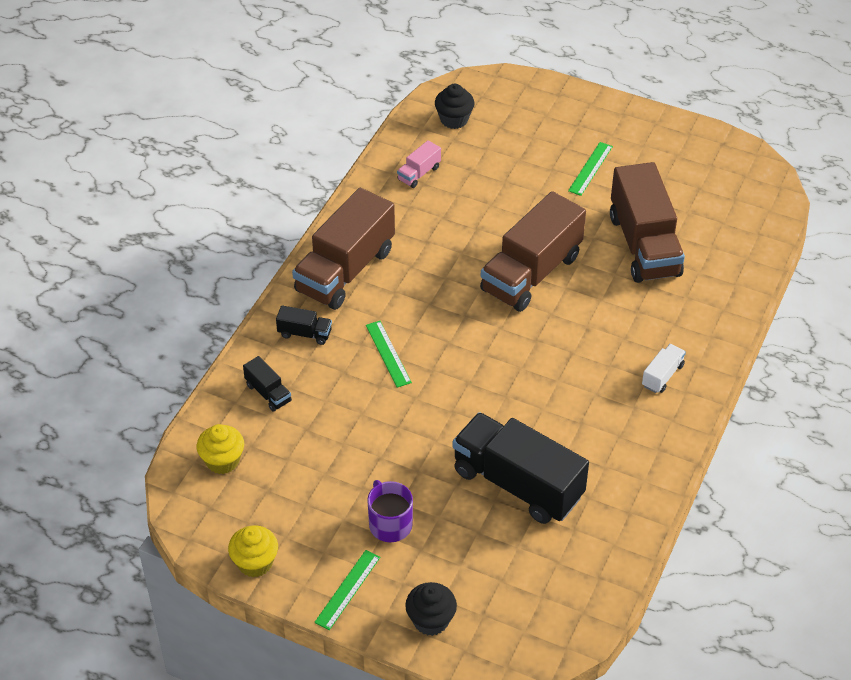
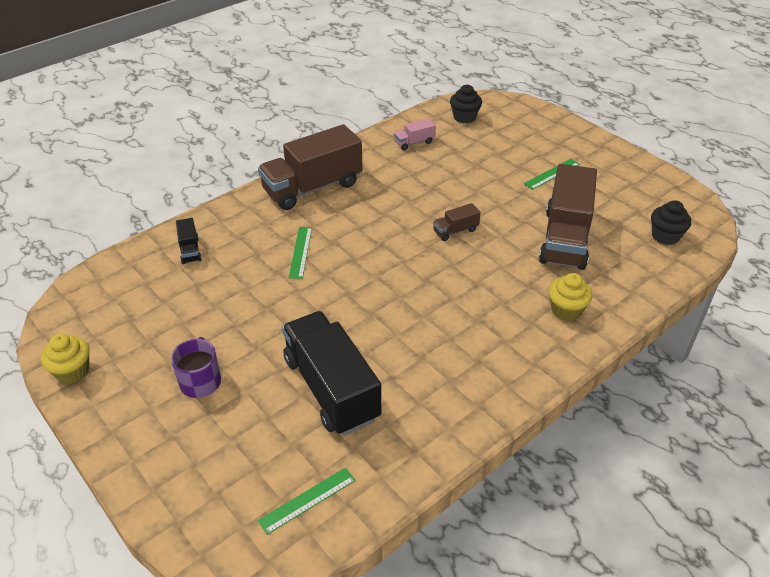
camera: 25 degrees right, 5 degrees down
(222, 461) = (117, 286): yellow cupcake -> yellow cupcake (566, 310)
(305, 333) = (250, 219): black truck -> none
(347, 589) = (123, 422): green ruler -> green ruler (307, 500)
(431, 620) = (169, 479): black cupcake -> black cupcake (665, 236)
(531, 273) = (455, 231): brown truck -> brown truck, size x0.43
(662, 376) = (521, 343): white truck -> none

